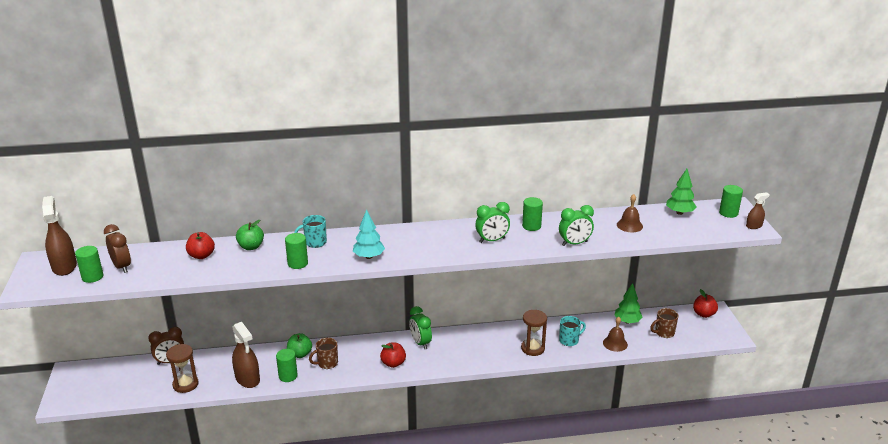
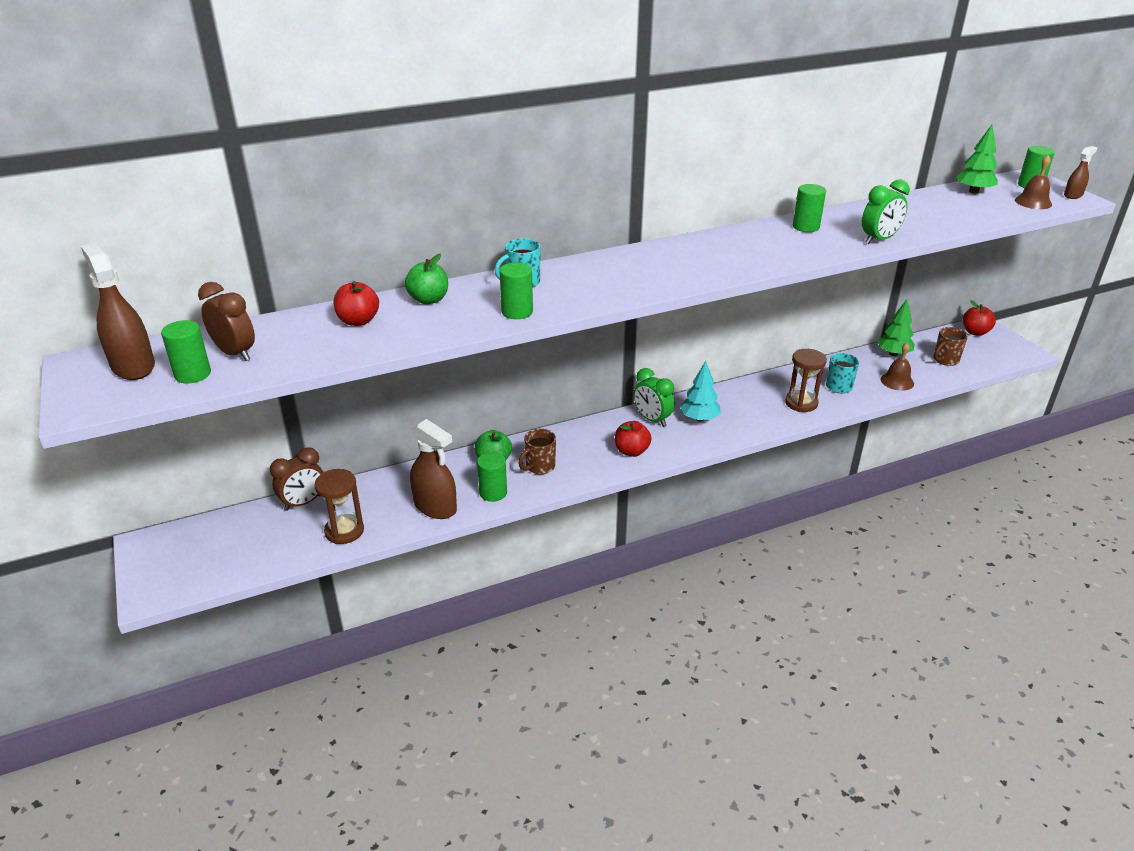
camera: 15 degrees left, 5 degrees up
(369, 257) = (615, 290): turquoise tree -> turquoise tree (699, 418)
(492, 240) = (769, 249): green clock -> none
(629, 225) = (927, 212): brown bell -> brown bell (1033, 202)

